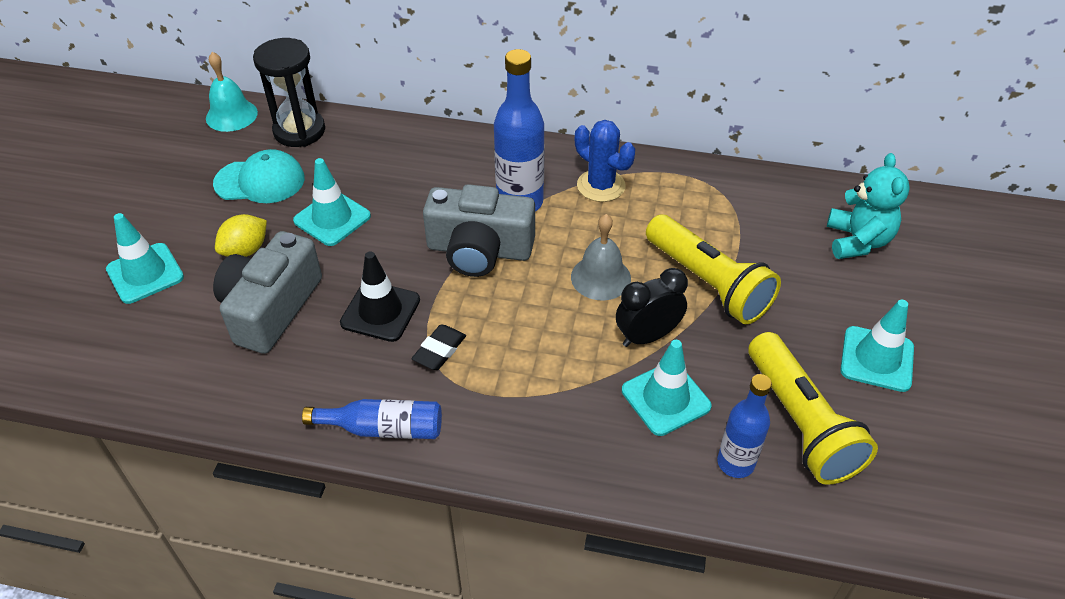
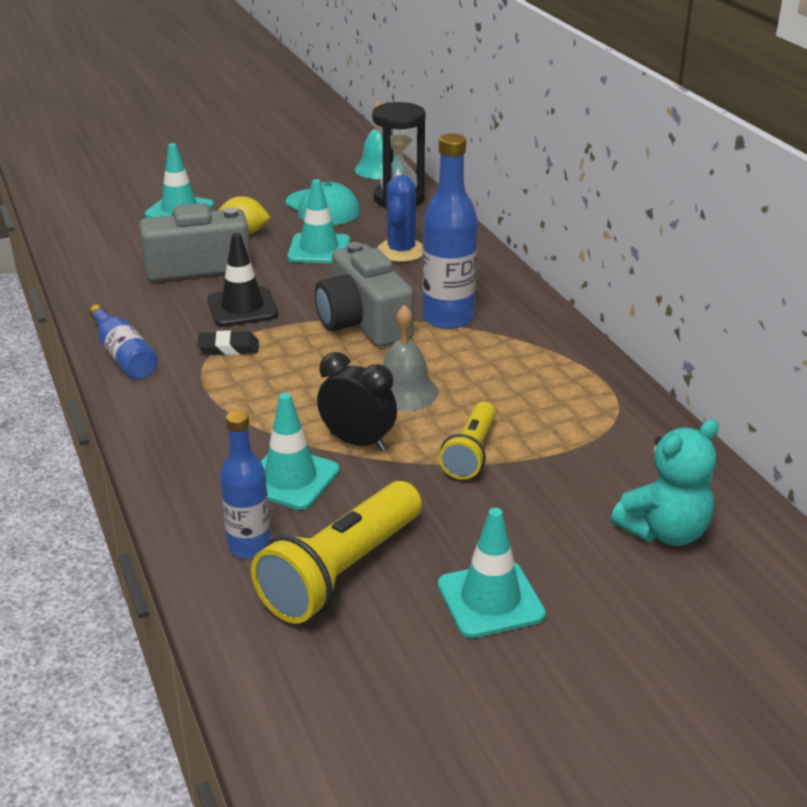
camera: 55 degrees right, 15 degrees down
(601, 186) = (527, 349): blue cactus -> blue cactus (401, 251)
(707, 283) = (470, 453): yellow flashlight -> yellow flashlight, size x0.61

